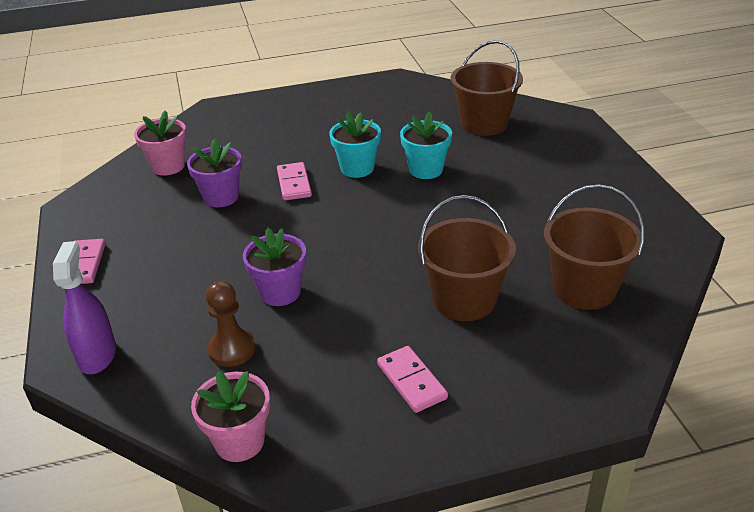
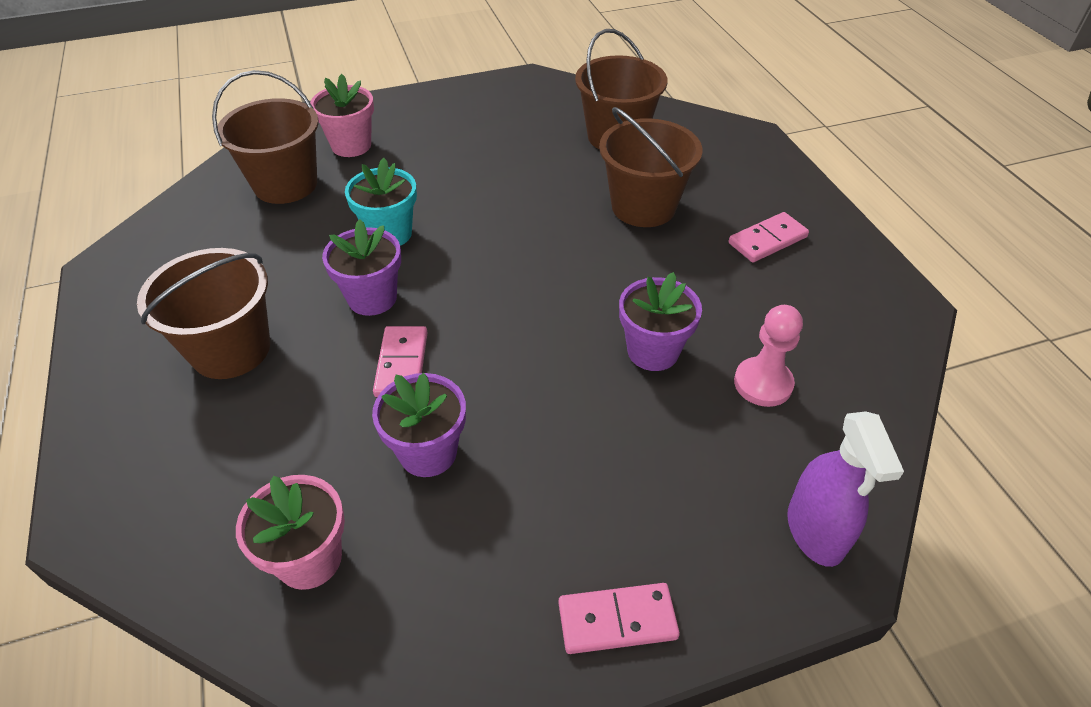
camera: 95 degrees left, 10 degrees up
(97, 355) = (815, 531): purple spray bottle -> purple spray bottle turned 90 degrees counterclockwise
(232, 349) = (763, 383): brown pawn -> pink pawn
(239, 441) = (891, 356): pink flower pot -> pink flower pot (351, 145)
(294, 184) = (402, 364): pink domino -> pink domino turned 75 degrees counterclockwise
(319, 126) = (231, 349): none -> brown bucket
(357, 168) = (372, 298): turquoise flower pot -> purple flower pot

